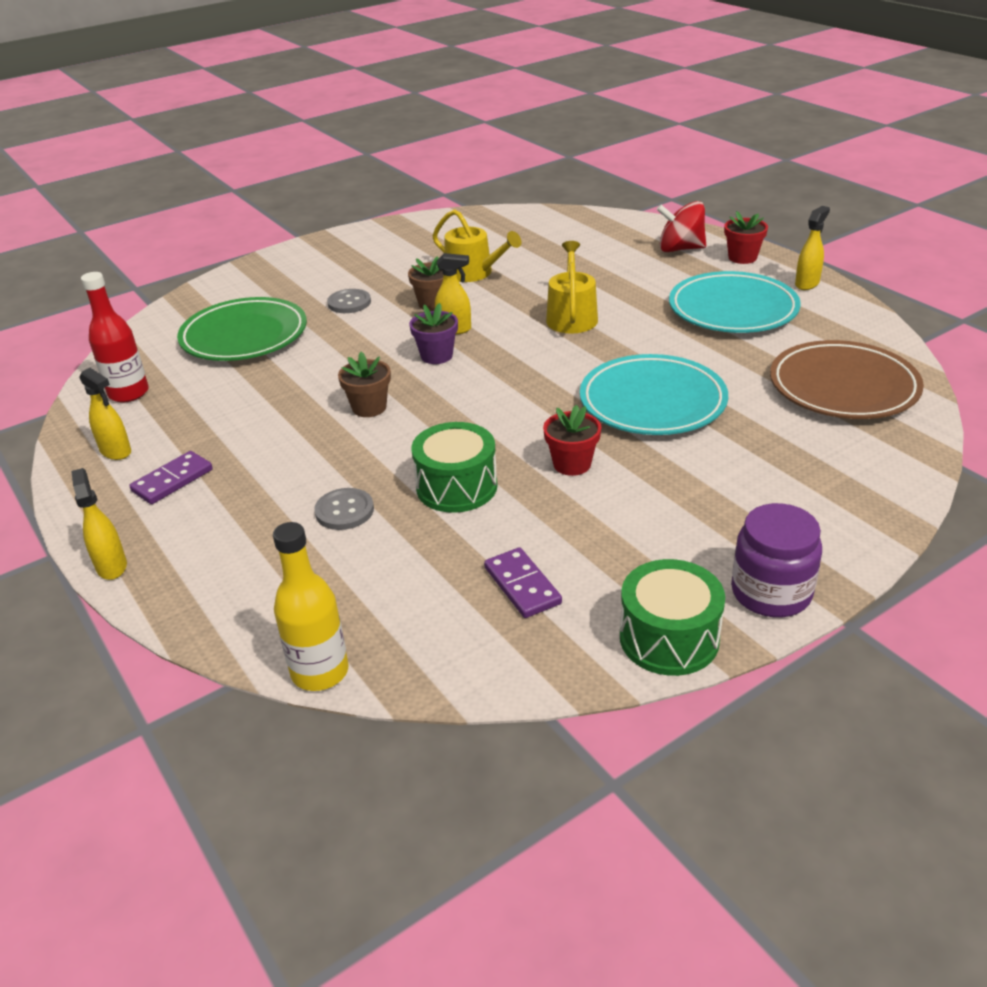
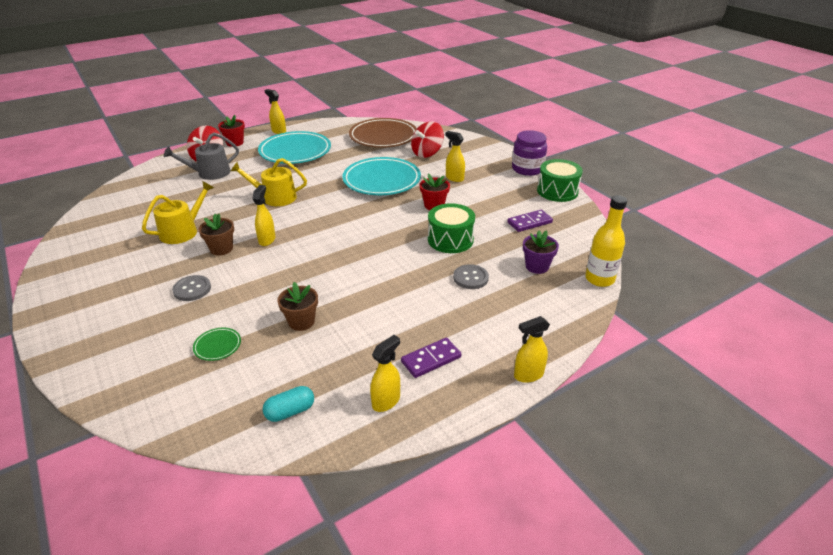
camera: 90 degrees left, 0 degrees up
(128, 393) = (290, 411): red bottle -> turquoise capsule
(172, 480) = (431, 359): purple domino -> purple domino turned 75 degrees counterclockwise
(244, 336) = (217, 346): green plate -> green plate, size x0.41
(369, 407) = (358, 273): brown flower pot -> brown flower pot (301, 322)
(436, 356) = (300, 247): purple flower pot -> purple flower pot (537, 266)
(633, 259) = (209, 173): none -> grey watering can
(688, 484) = (454, 178): none -> yellow spray bottle
(791, 445) = (427, 153): none -> red spinning top

